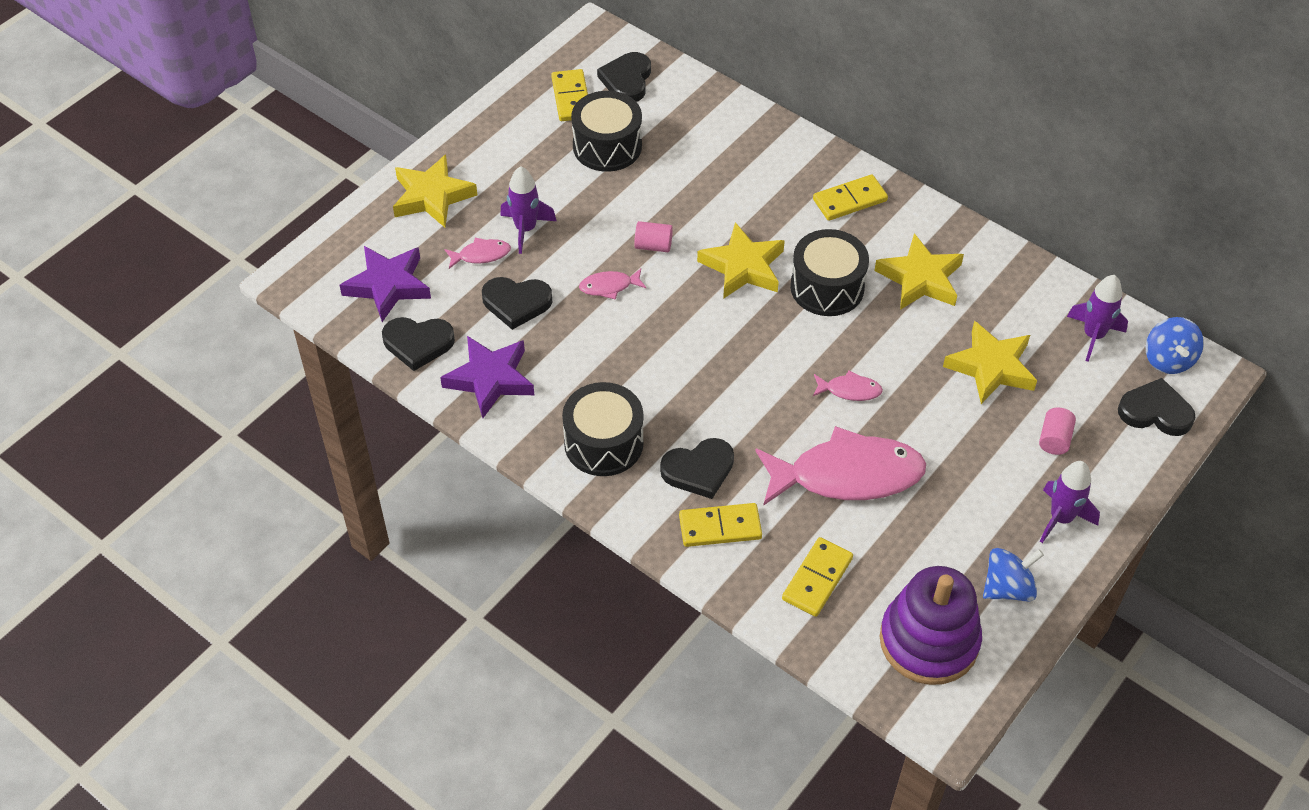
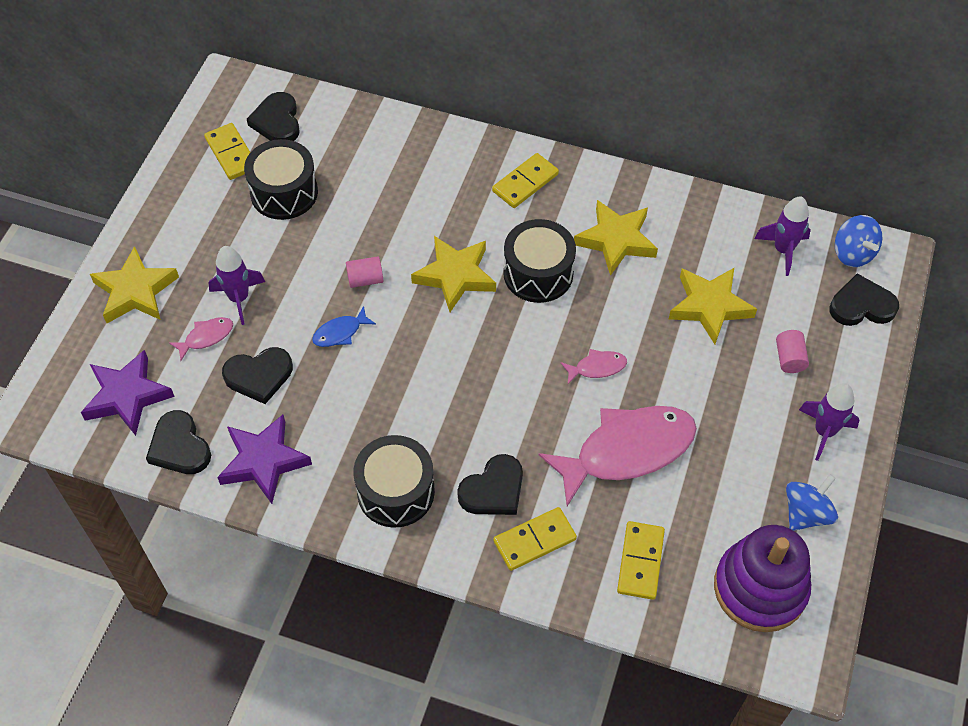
camera: 20 degrees left, 5 degrees up
(418, 343) = (179, 447): black heart -> black heart turned 75 degrees clockwise
(609, 286) = (340, 332): pink fish -> blue fish

